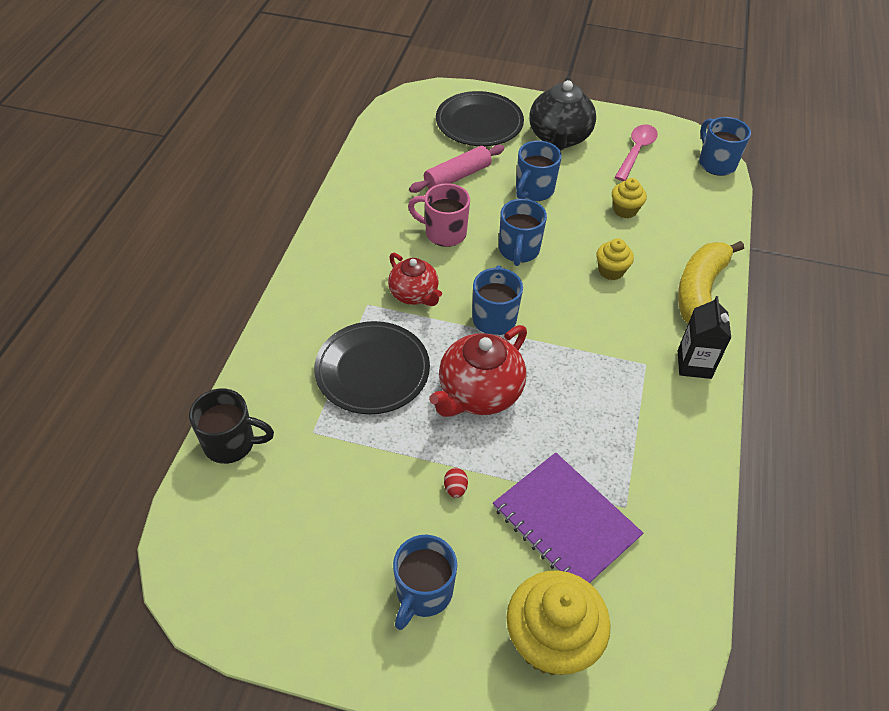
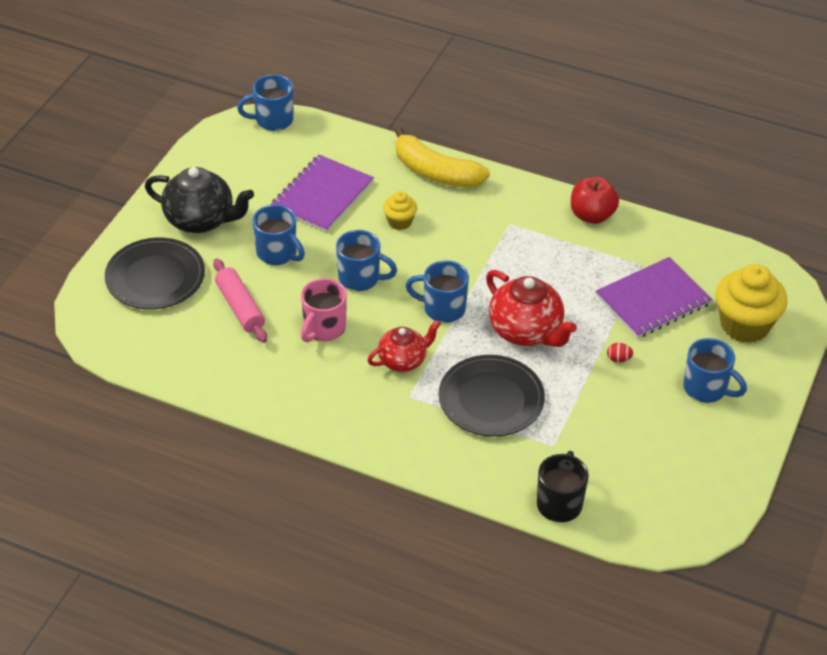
camera: 80 degrees left, 5 degrees down
(625, 210) = (322, 195): yellow cupcake -> purple notebook
(636, 151) = (239, 169): pink spoon -> none
(693, 445) = (592, 215): none -> red apple
(694, 364) = (514, 195): black carton -> none

